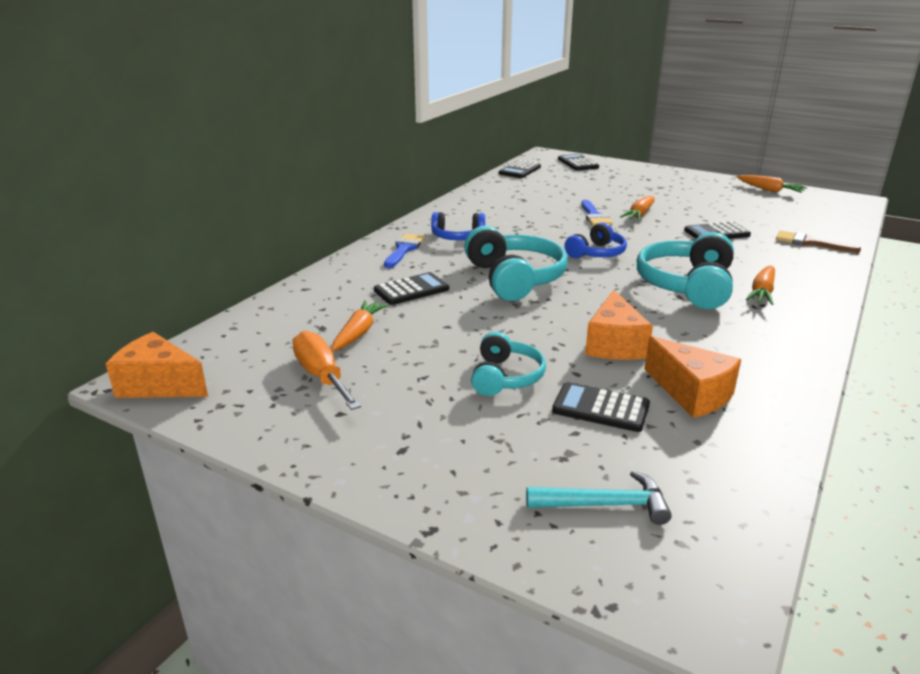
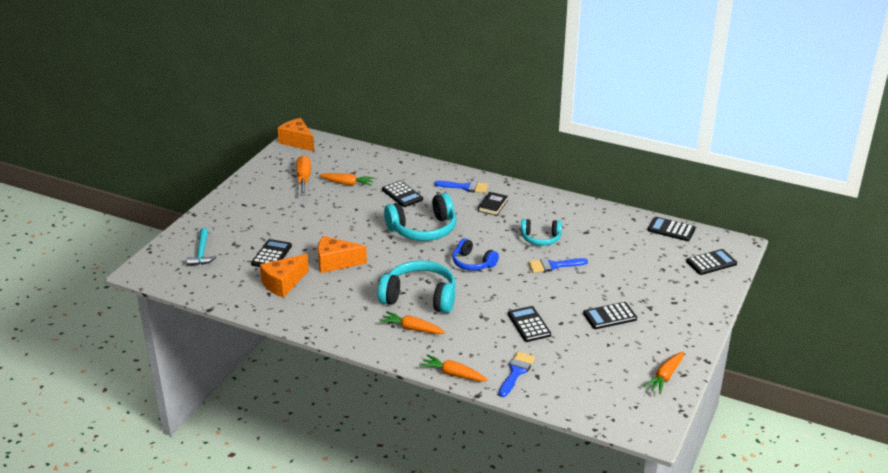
camera: 85 degrees right, 5 degrees up
(159, 385) = (297, 142): orange cheese -> orange cheese turned 60 degrees counterclockwise
(322, 376) = (304, 179): orange screwdriver -> orange screwdriver turned 60 degrees counterclockwise
(457, 237) = (493, 206): blue headphones -> black book
(505, 377) = (301, 228): turquoise headphones -> turquoise headphones (540, 238)
(639, 215) = (564, 288): orange carrot -> orange carrot (453, 374)
(683, 201) = (609, 316): none -> black calculator
(809, 243) = (516, 372): brown brush -> blue brush

